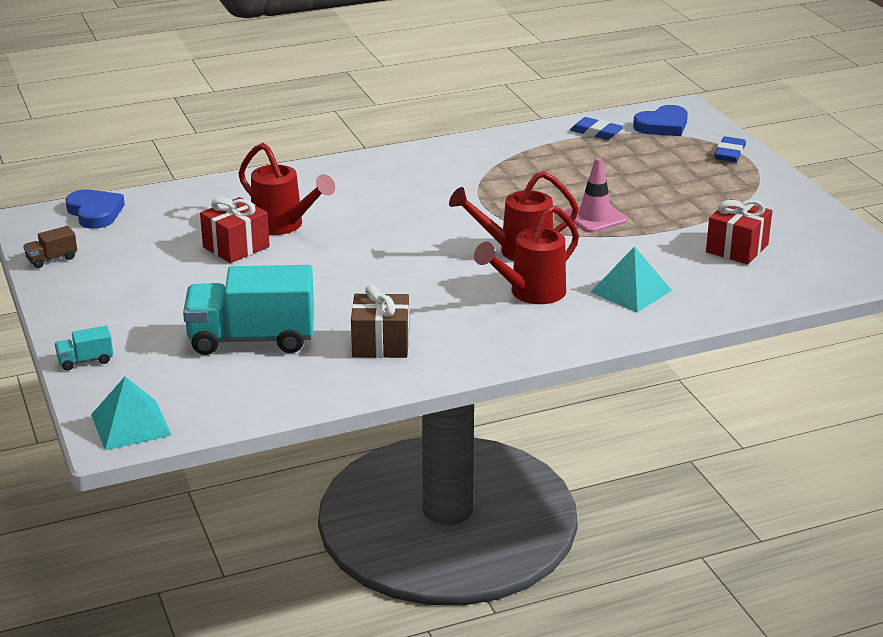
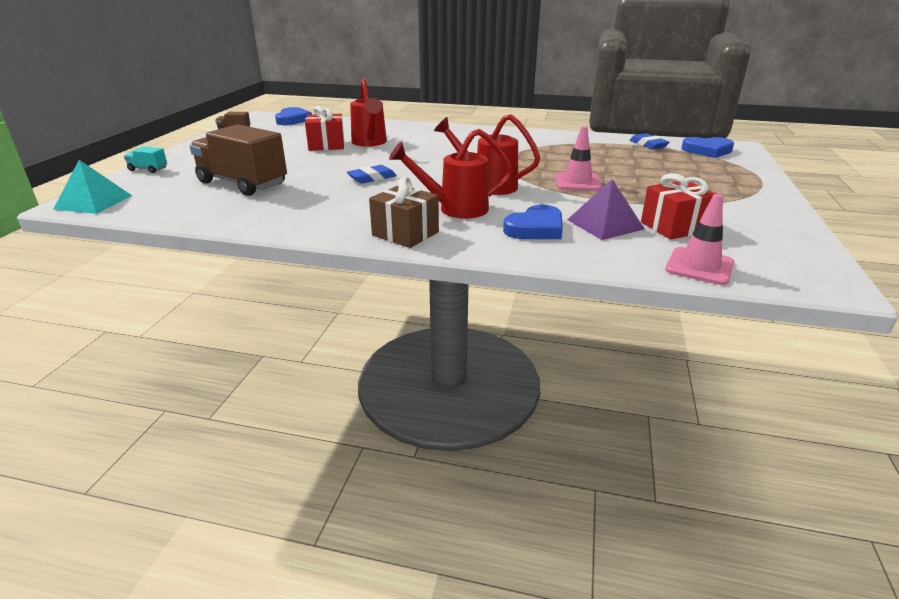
camera: 35 degrees right, 0 degrees up
(252, 339) = (242, 183): turquoise truck -> brown truck
(381, 344) = (305, 207): brown gift -> brown gift (405, 233)
(631, 291) = (536, 228): turquoise pyramid -> blue heart
(680, 265) = (605, 224): none -> purple pyramid
(729, 153) = (746, 173): blue eraser -> blue eraser (372, 178)
(794, 285) = (699, 266): none -> pink traffic cone

